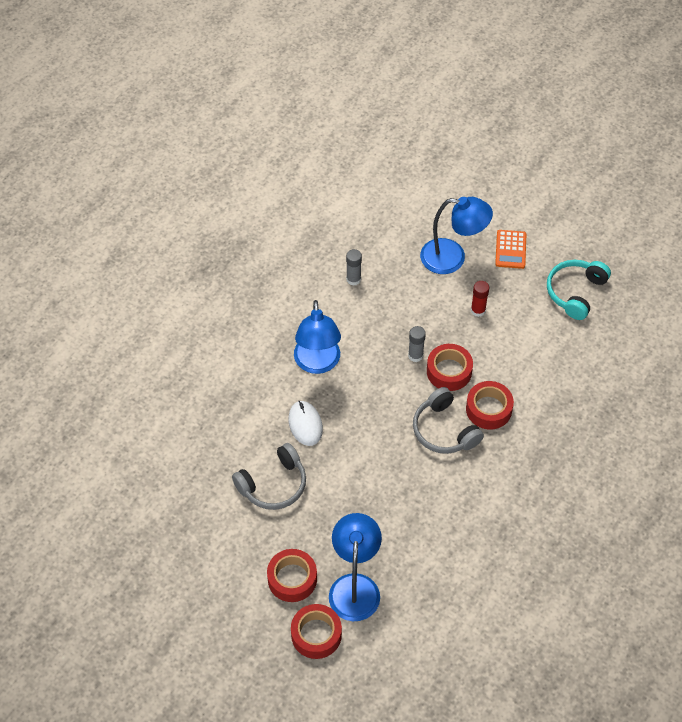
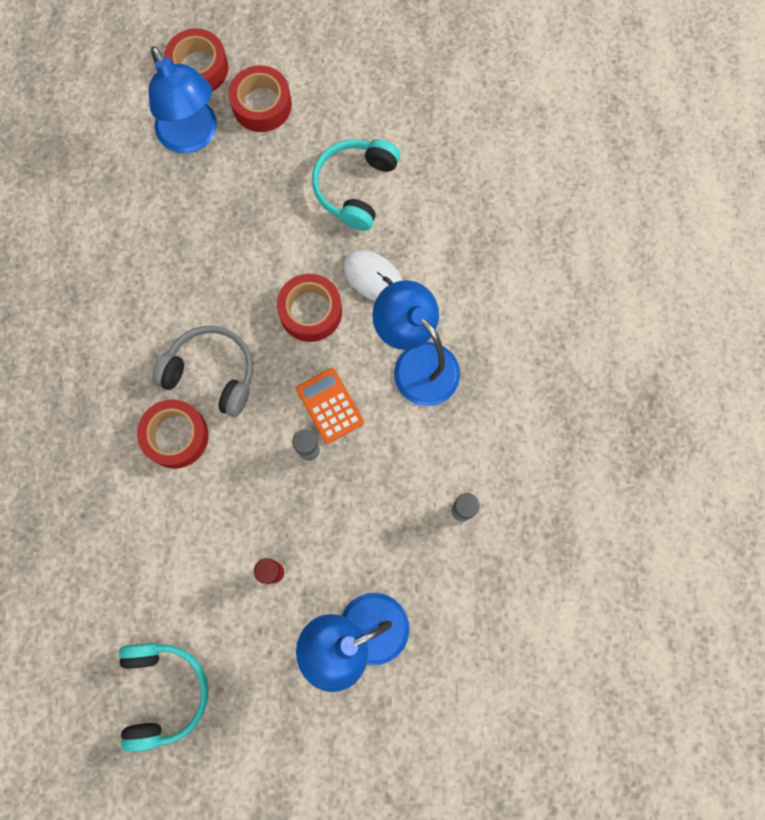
camera: 145 degrees right, 20 degrees up
(273, 484) = (355, 187): grey headphones -> turquoise headphones
(449, 371) = (255, 456): red tape -> red tape (310, 311)
(510, 249) = (290, 705): orange calculator -> orange calculator (329, 406)

